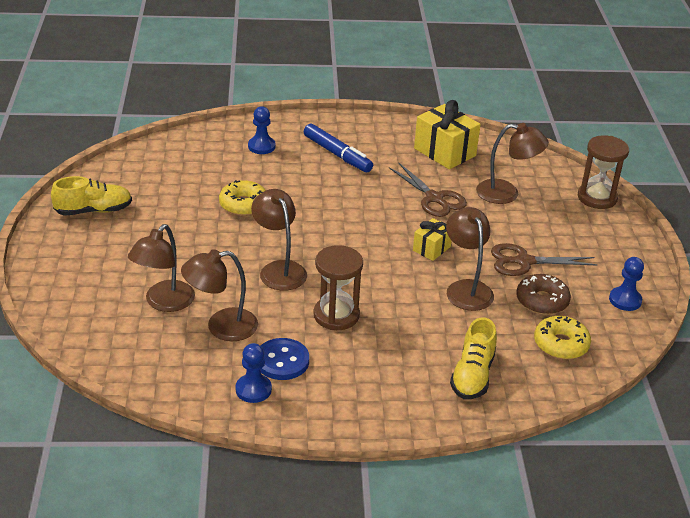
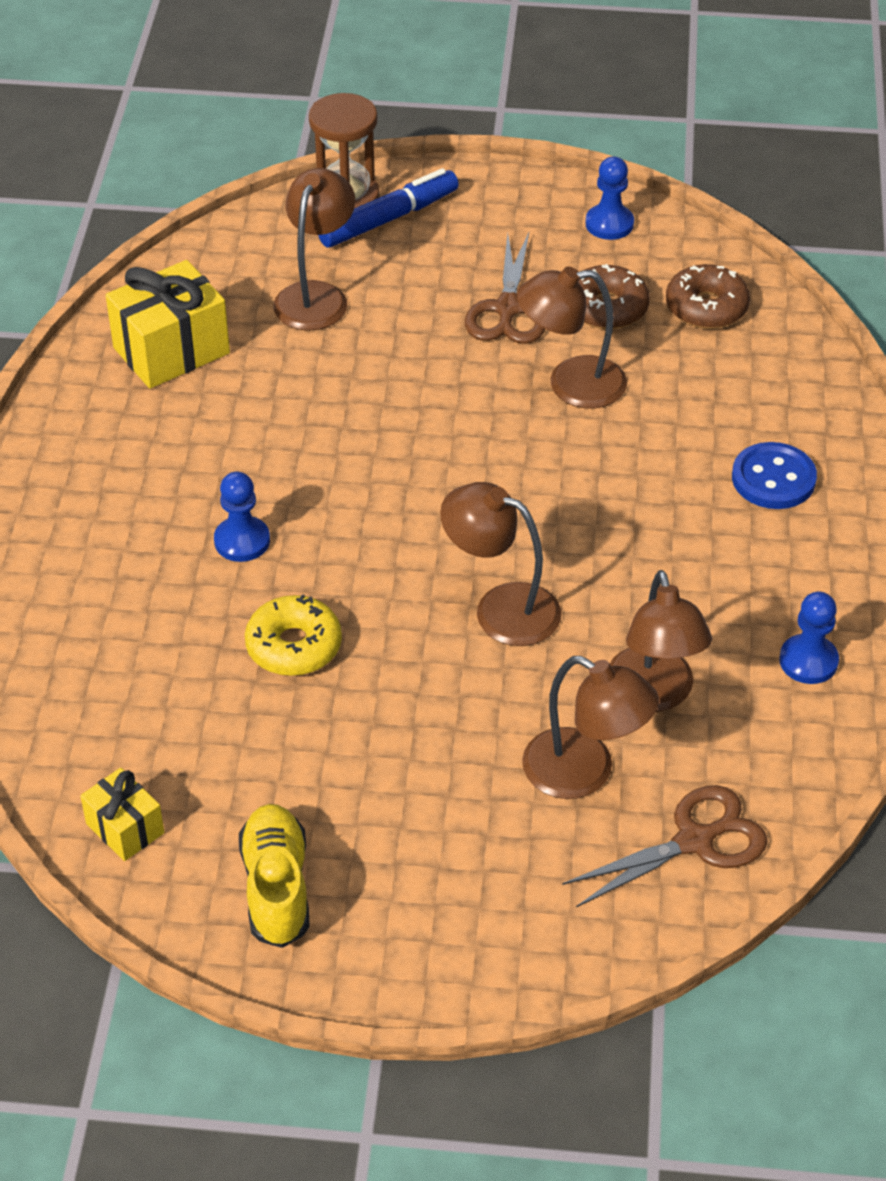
camera: 80 degrees left, 10 degrees up
(261, 146) = (91, 606): blue pawn -> blue pawn (242, 541)
(279, 269) = (501, 608): brown lamp -> brown lamp turned 45 degrees clockwise
(282, 361) = (741, 621): blue button -> blue button (773, 479)
(336, 315) = (630, 545): brown hourglass -> none
(337, 154) = (147, 496): blue marker -> blue marker (388, 219)
(431, 248) = (461, 409): yellow gift -> yellow gift (125, 828)
(434, 198) = (316, 385): brown scissors -> brown scissors (695, 841)
(472, 375) = (773, 409): yellow shoe -> none
(561, 344) = (706, 307): yellow donut -> brown donut

